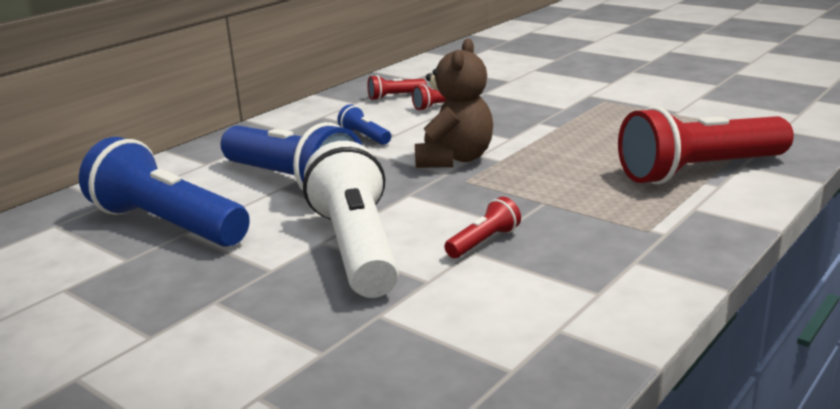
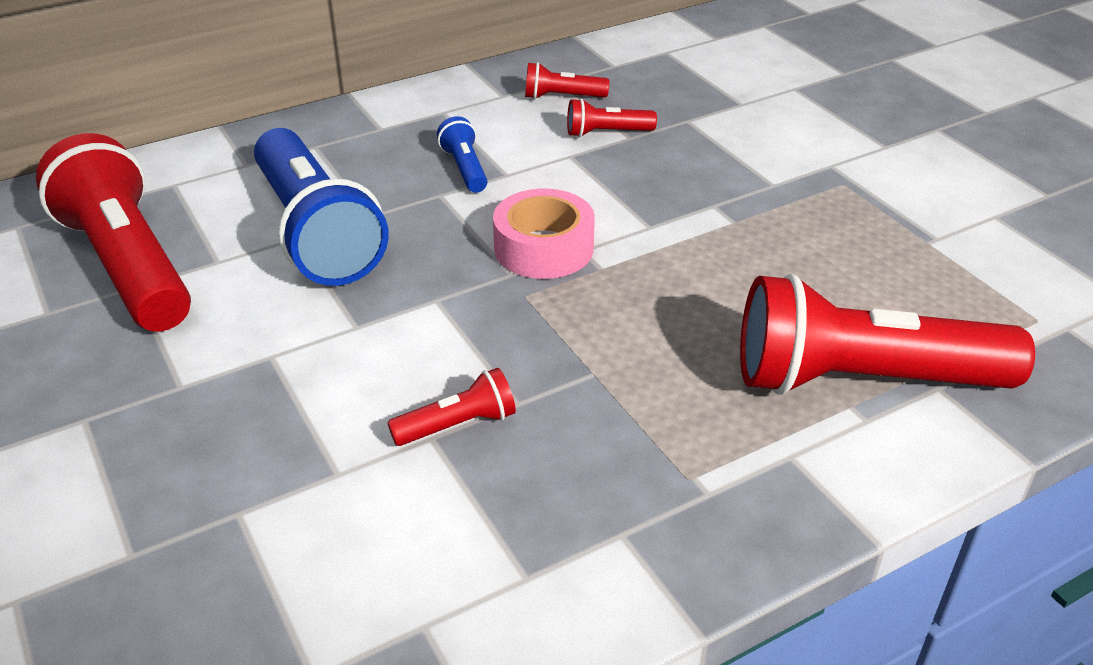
camera: 20 degrees right, 15 degrees up
(167, 224) = (128, 265): blue flashlight -> red flashlight
(357, 247) = (302, 381): white flashlight -> none
(454, 159) = (543, 248): brown teddy bear -> pink tape

